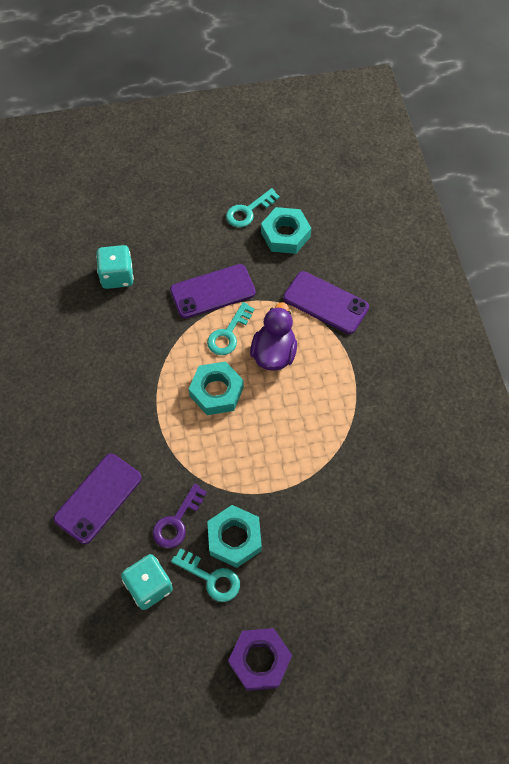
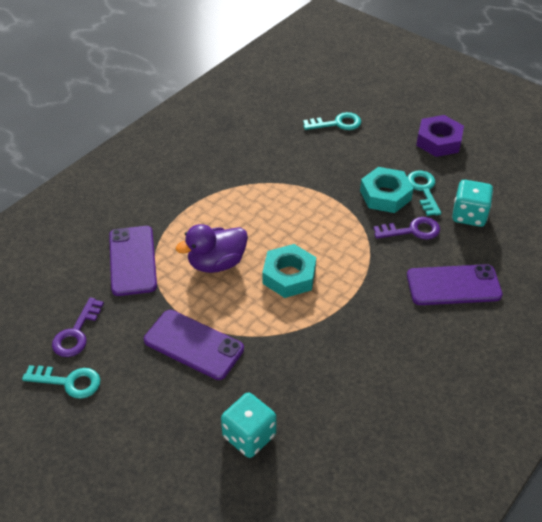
camera: 130 degrees left, 15 degrees down
(228, 334) = (227, 304): turquoise key -> turquoise key (337, 123)
(285, 234) = (76, 333): turquoise nut -> purple key

